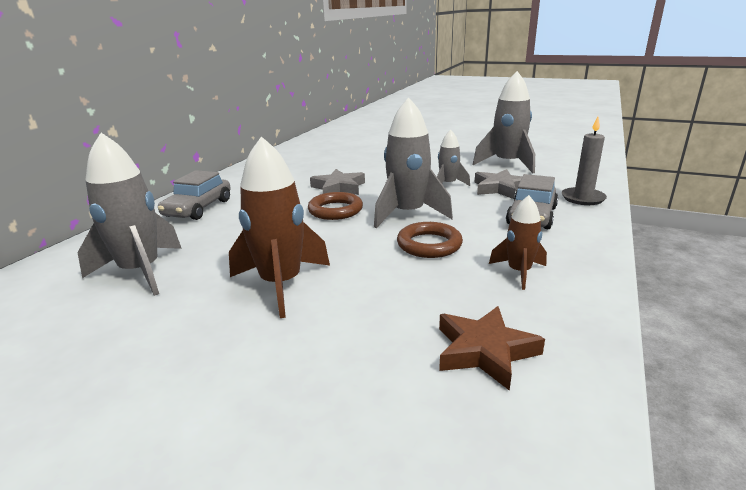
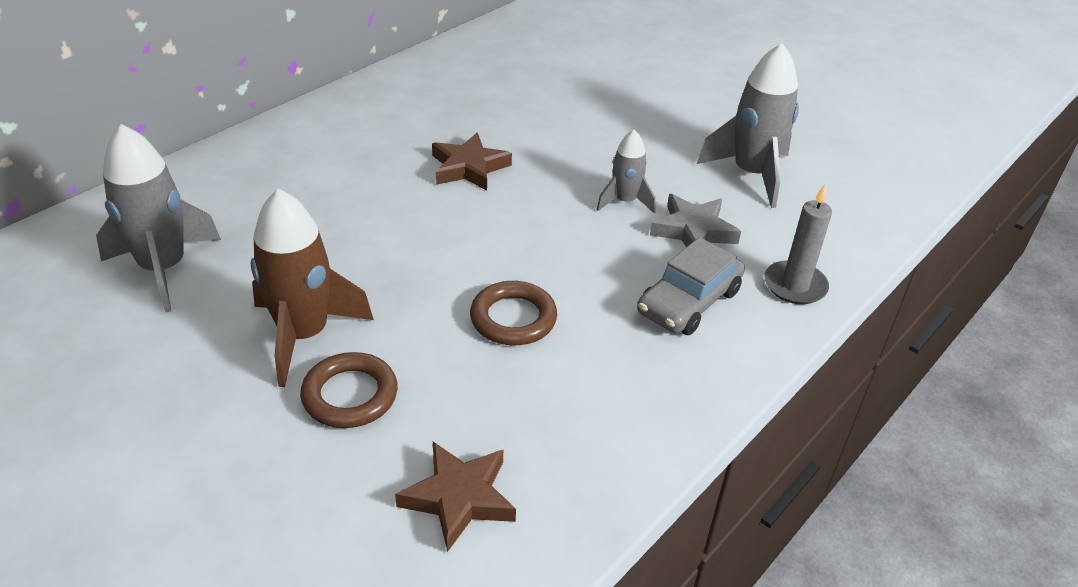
camera: 15 degrees right, 15 degrees up
(198, 208) = (269, 165): grey car -> none
(335, 210) = (437, 217): brown ring -> brown ring (350, 395)
(338, 188) = (469, 167): grey star -> brown star
(407, 214) = (525, 251): grey rocket -> none
(519, 272) = (587, 398): brown rocket -> none

